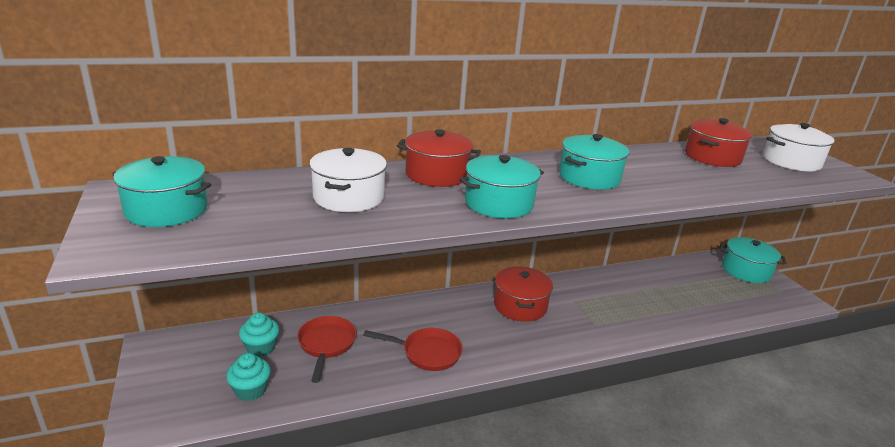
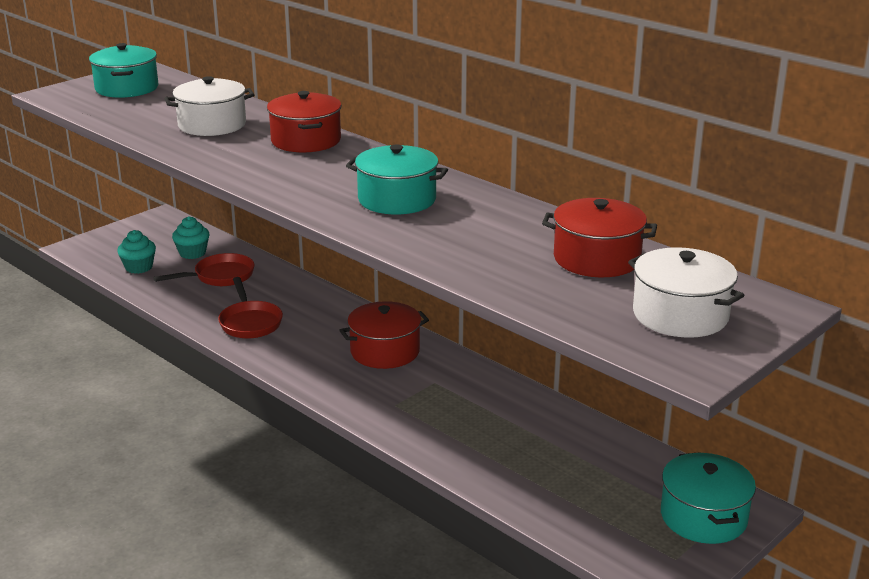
camera: 65 degrees right, 0 degrees up
(499, 203) = (268, 173): turquoise pot -> none

